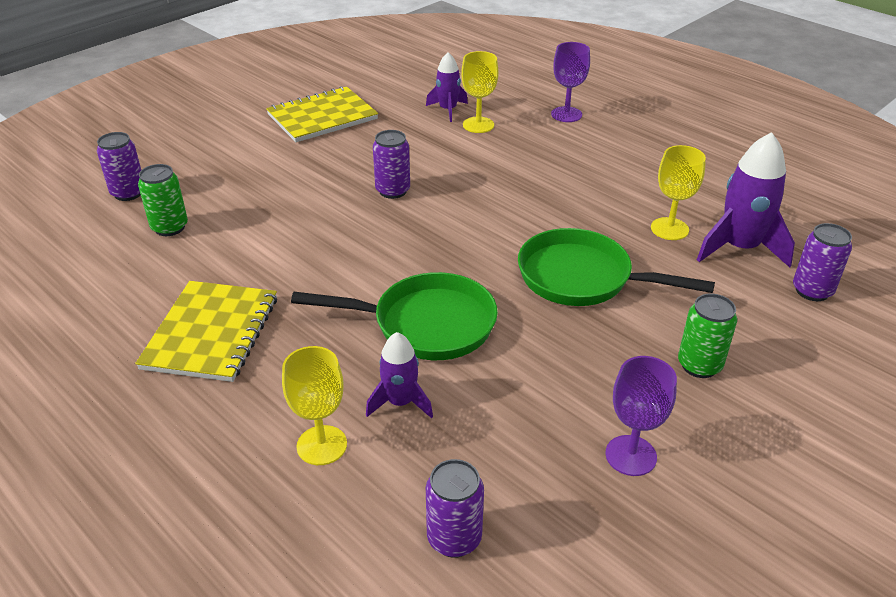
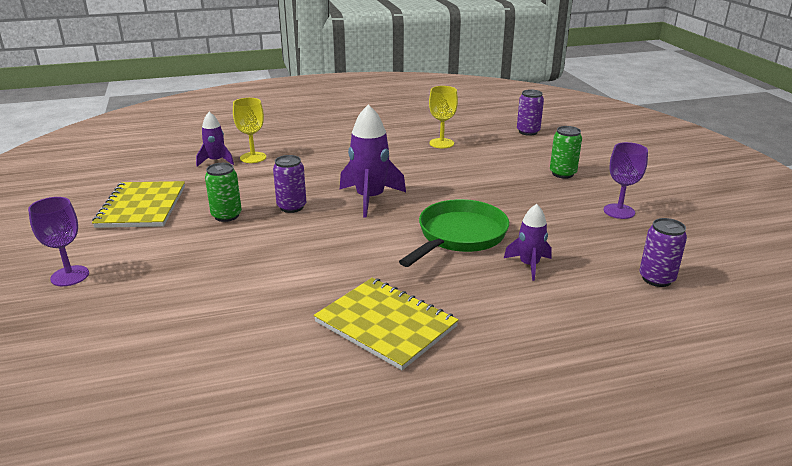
camera: 60 degrees left, 10 degrees down
(128, 193) = (112, 329): purple can -> none
(170, 227) = (207, 316): green can -> green can (226, 216)
(322, 445) = (551, 304): yellow goblet -> none
(566, 114) = (285, 130): purple goblet -> purple goblet (70, 276)
(582, 278) = (461, 178): green pan -> none
(739, 248) = (477, 134): purple rocket -> purple rocket (370, 198)

